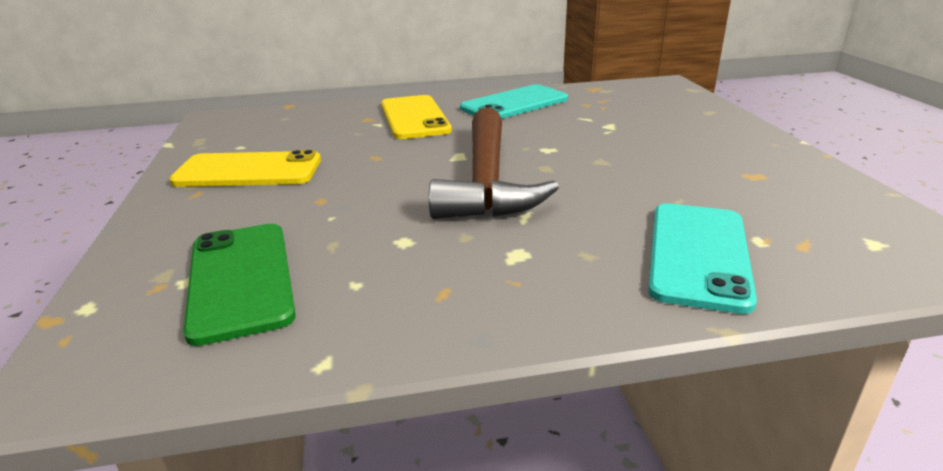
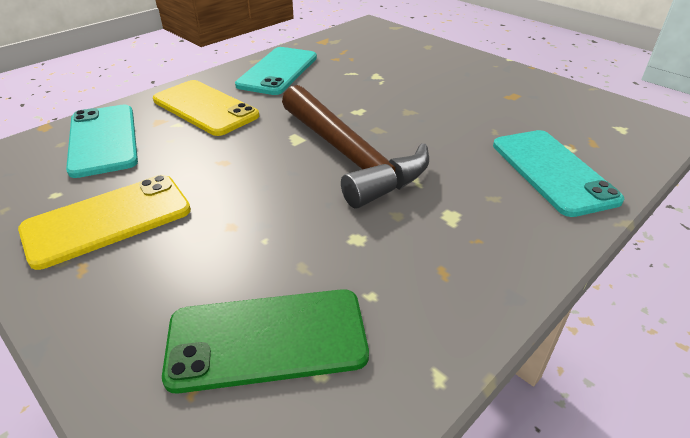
camera: 35 degrees left, 10 degrees up
(240, 279) = (267, 339): green phone -> green phone turned 45 degrees counterclockwise
(313, 122) = (103, 140): none -> turquoise phone

